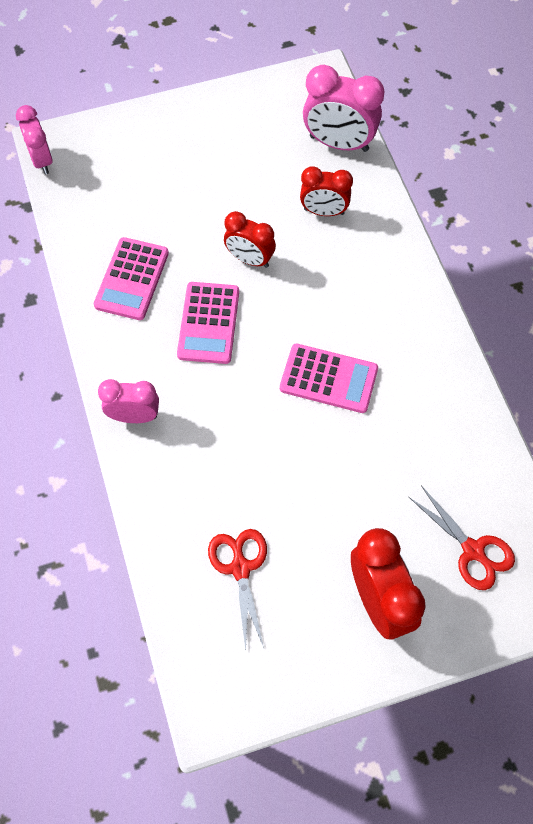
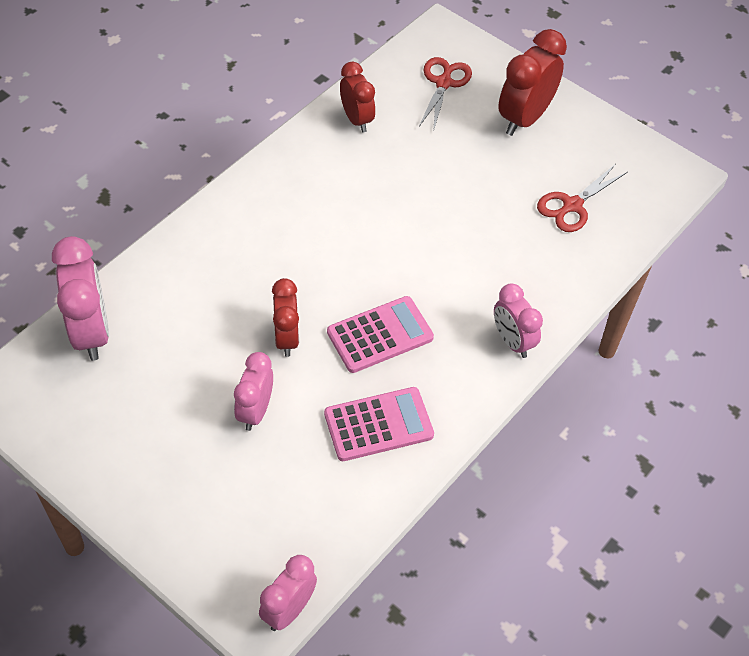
camera: 125 degrees left, 10 degrees down
(200, 210) = (255, 411): none -> pink clock
(324, 211) = (189, 305): red clock -> red clock (356, 119)
(328, 379) = (369, 223): pink calculator -> none

